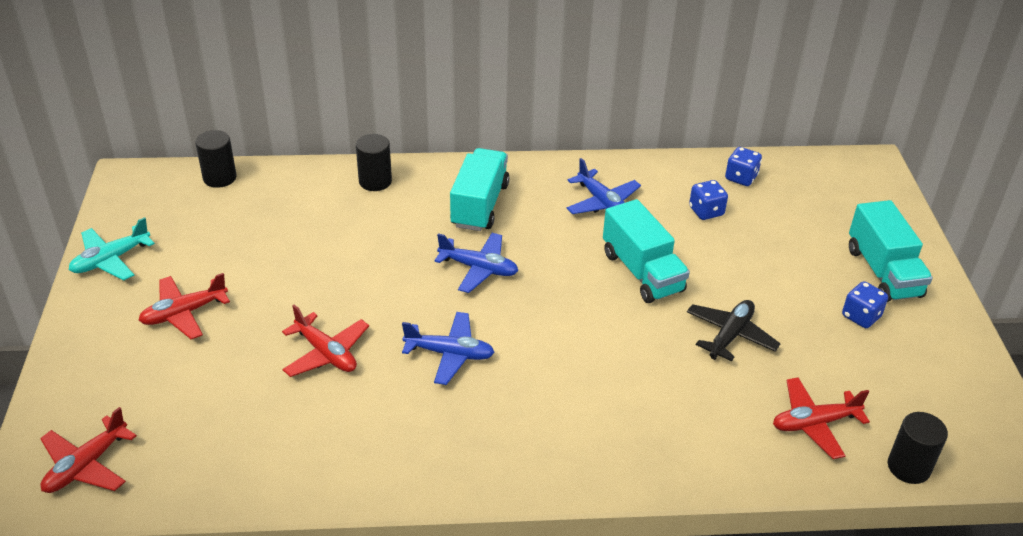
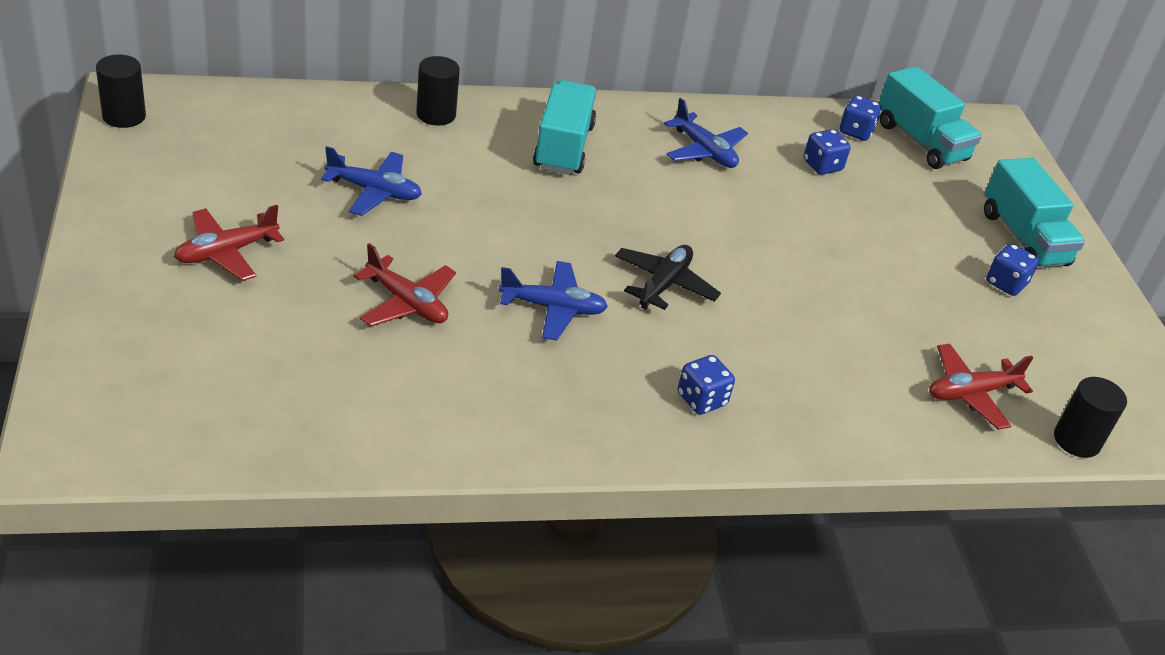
camera: 10 degrees left, 0 degrees up
(86, 465) = (132, 420): red plane -> none
(111, 260) = (124, 188): turquoise plane -> none
(219, 178) = (245, 101): black cylinder -> black cylinder (124, 116)
(478, 268) = (572, 216): blue plane -> blue plane (374, 191)
(568, 435) = (701, 399): none -> blue dice
(642, 272) = (760, 228): turquoise truck -> turquoise truck (920, 142)
(730, 336) = (867, 299): black plane -> black plane (664, 284)

